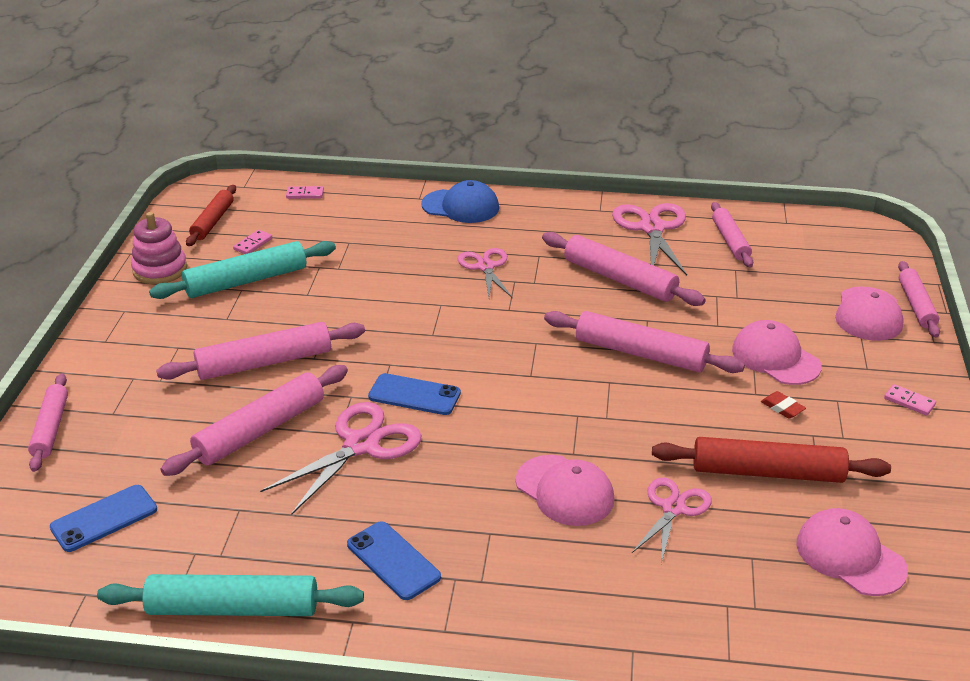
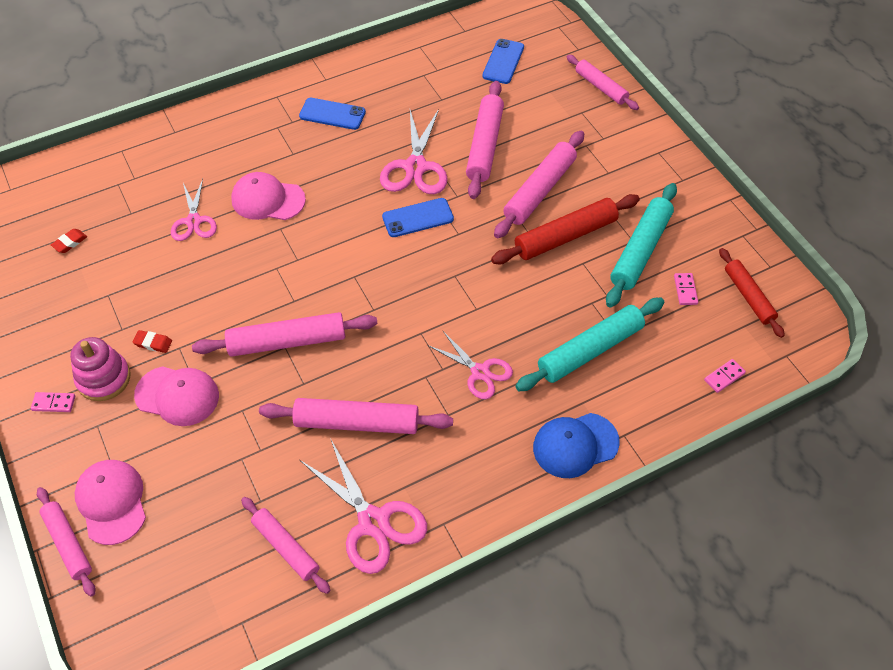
camera: 145 degrees right, 20 degrees up
(160, 269) = (713, 226): pink stacking toy -> pink stacking toy (103, 378)
(233, 608) = (388, 57): turquoise rolling pin -> turquoise rolling pin (590, 350)
(767, 472) = (143, 278): red rolling pin -> red rolling pin (565, 236)
(850, 556) = (70, 242): pink cap -> red eraser

